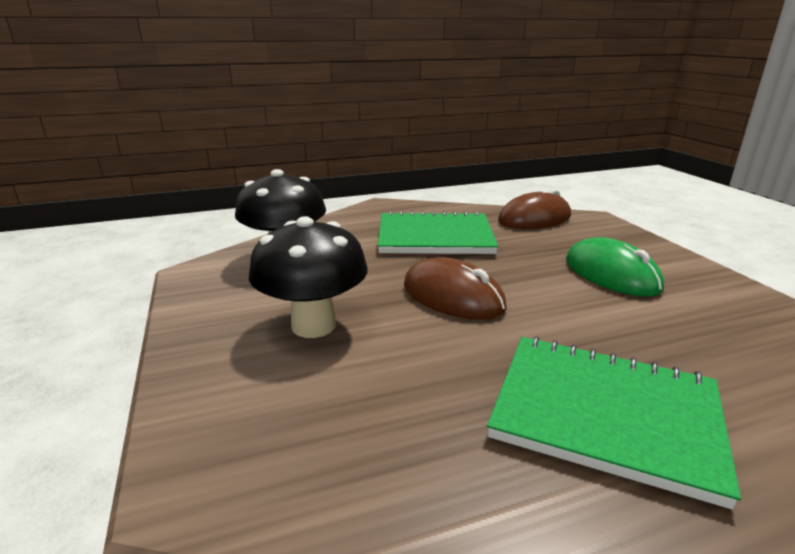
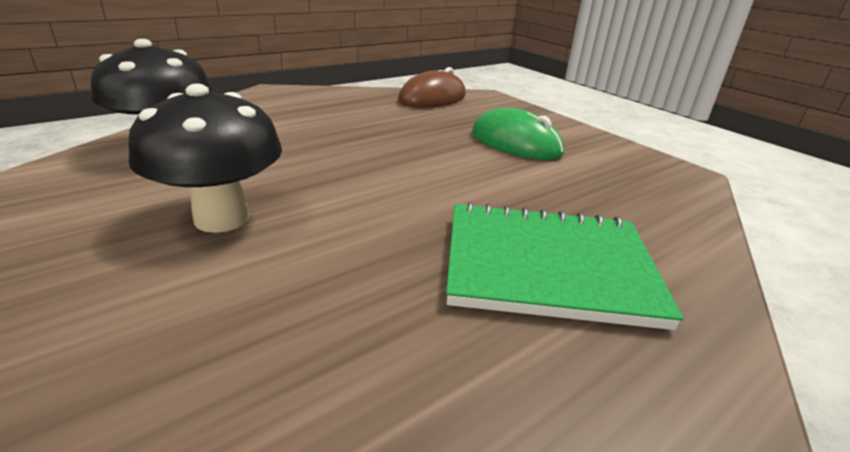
camera: 20 degrees left, 5 degrees up
(435, 237) = (338, 119): green notebook -> none
(452, 296) = (372, 174): brown mouse -> none

